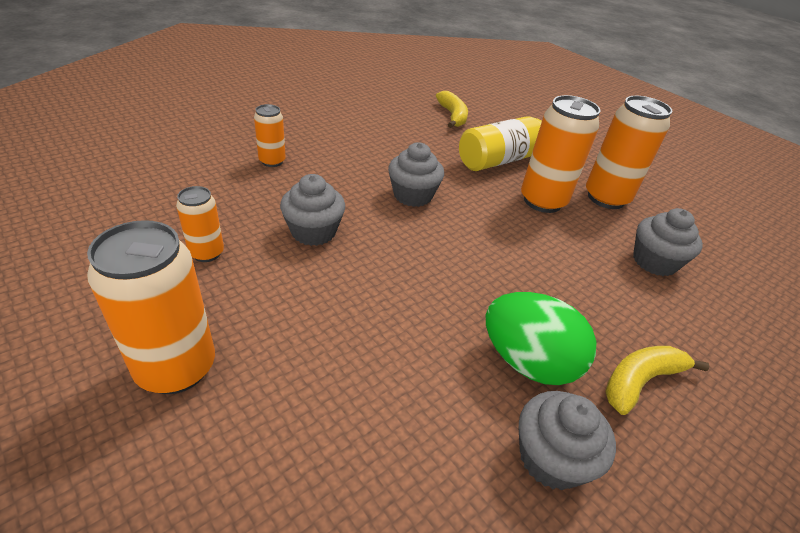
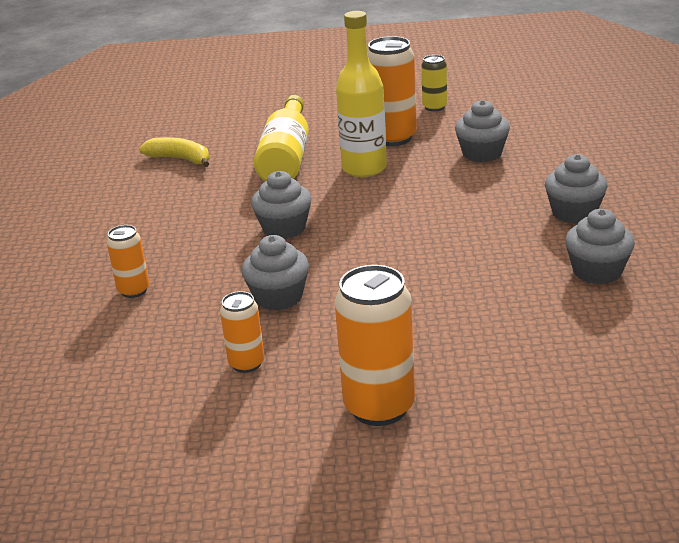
camera: 45 degrees left, 10 degrees down
(528, 362) = (520, 248): green egg -> none
(542, 201) = (364, 168): orange can -> yellow bottle
(640, 381) = (574, 213): yellow banana -> grey cupcake
(683, 202) = (434, 107): none -> yellow can

